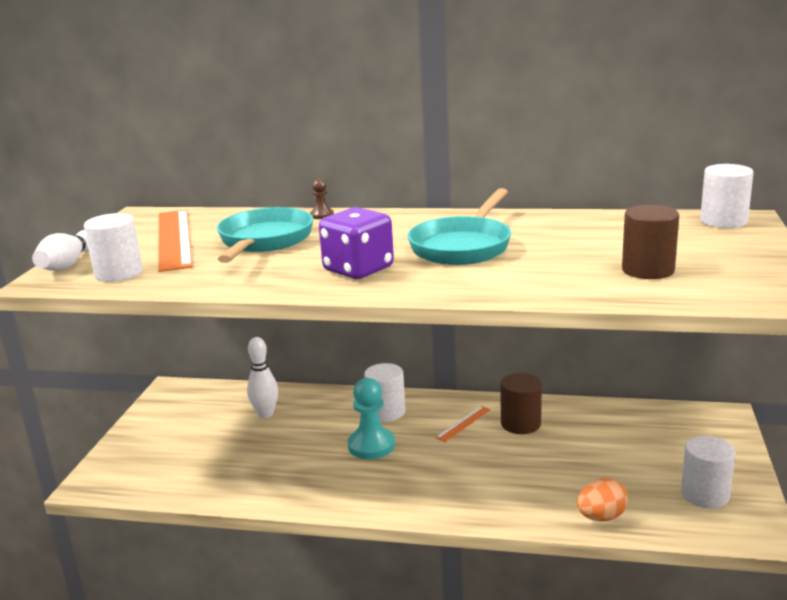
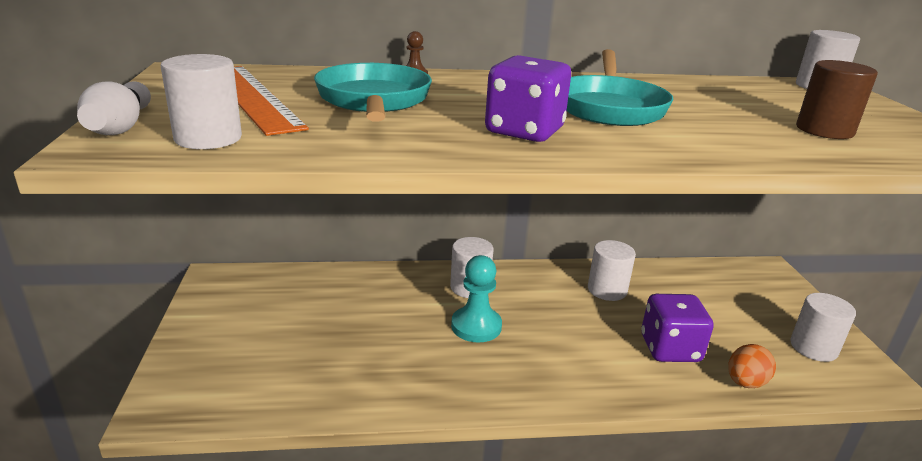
camera: 20 degrees left, 5 degrees up
(265, 414) = (341, 299): white bowling pin -> none
(463, 423) = (553, 294): orange ruler -> none
(520, 424) = (607, 290): brown cylinder -> white cylinder
(546, 481) = (670, 349): none -> purple dice

